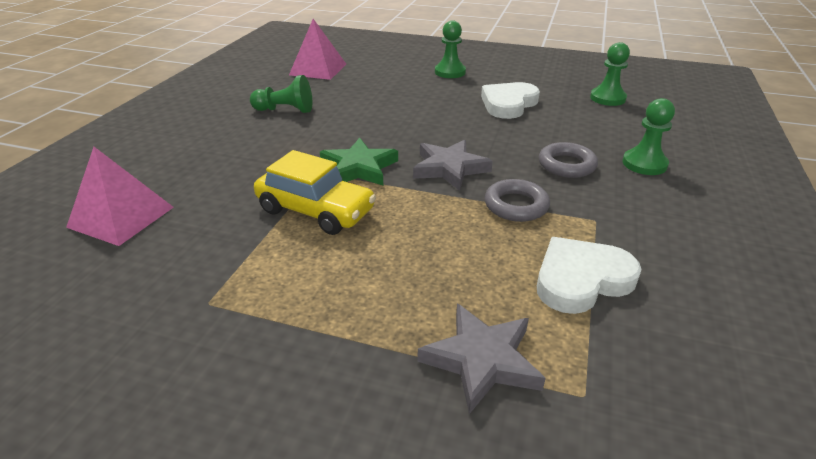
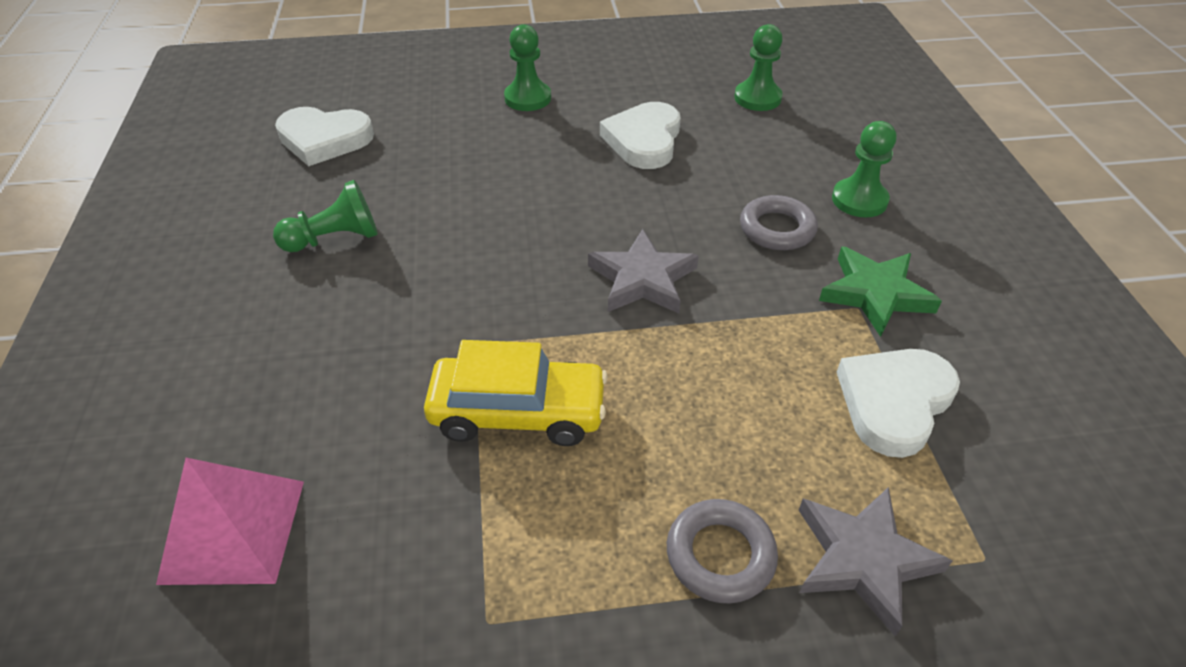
camera: 25 degrees left, 10 degrees up
(318, 69) = (324, 140): pink pyramid -> white heart
(359, 168) = (523, 317): green star -> green star (875, 294)
(516, 205) = (759, 315): grey ring -> grey ring (720, 555)

